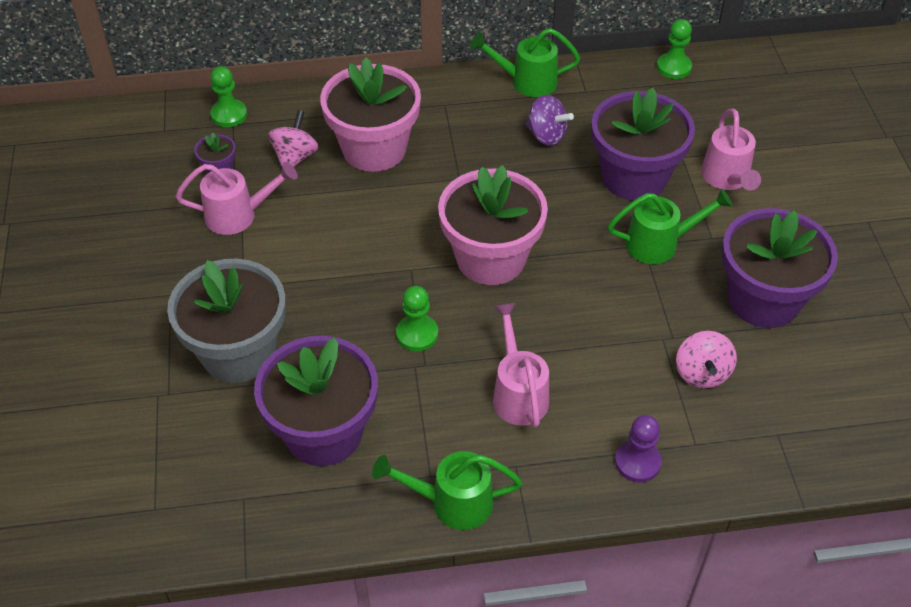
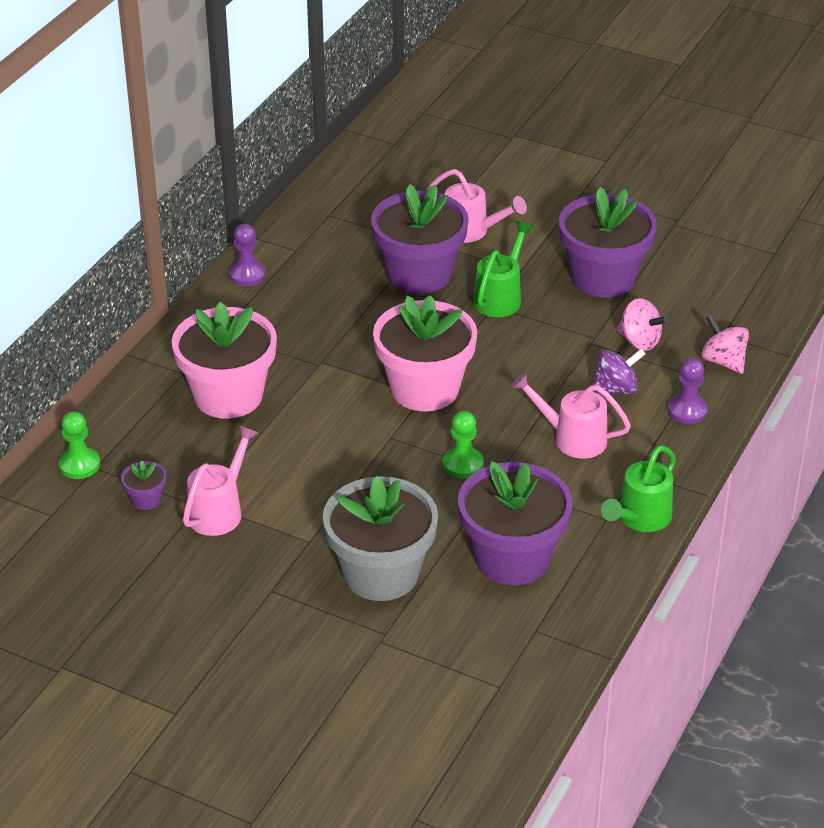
camera: 55 degrees left, 10 degrees down
(295, 157) = (185, 447): pink spinning top -> pink spinning top (723, 361)
(527, 81) = (247, 275): green watering can -> purple pawn
(546, 135) = (323, 295): purple spinning top -> purple spinning top (615, 389)
(674, 67) = (323, 193): green pawn -> none

